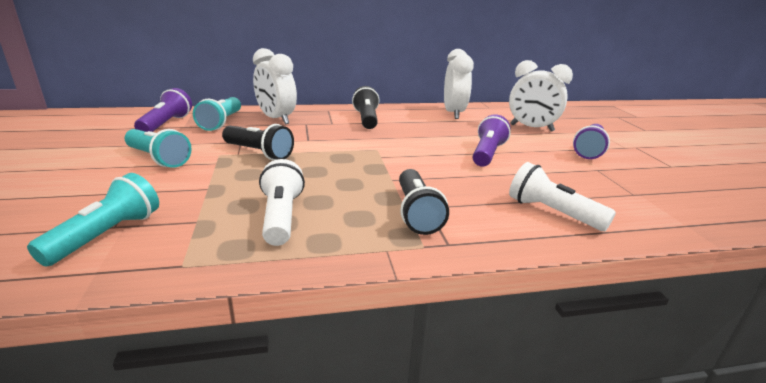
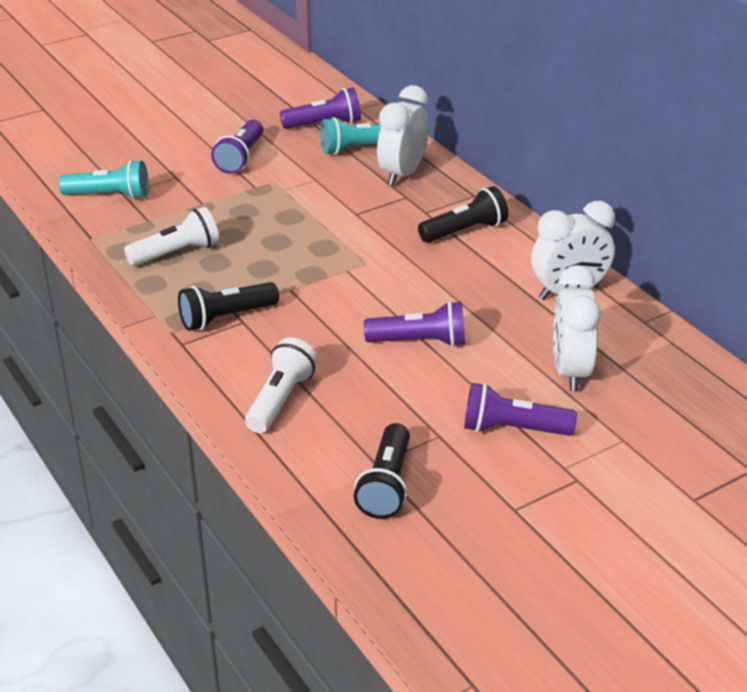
camera: 70 degrees right, 10 degrees up
(158, 159) = (241, 158): turquoise flashlight -> purple flashlight
(259, 153) = (295, 199): black flashlight -> black flashlight (386, 485)

